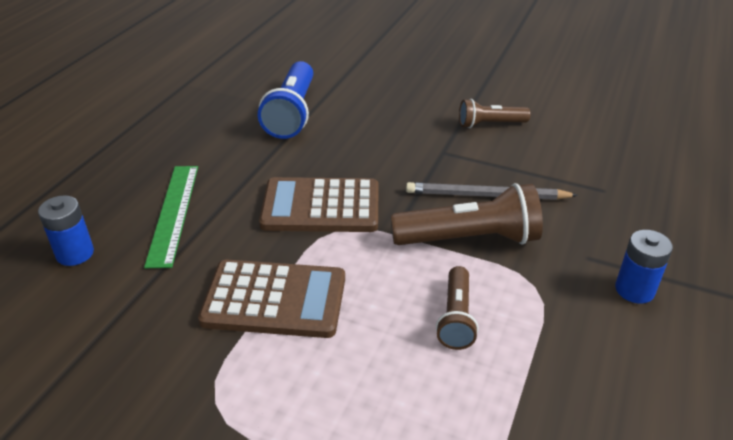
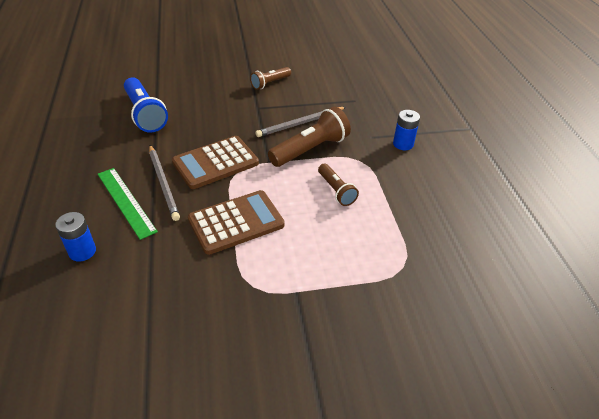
camera: 35 degrees left, 5 degrees up
(235, 208) = (163, 183): none -> grey pencil

